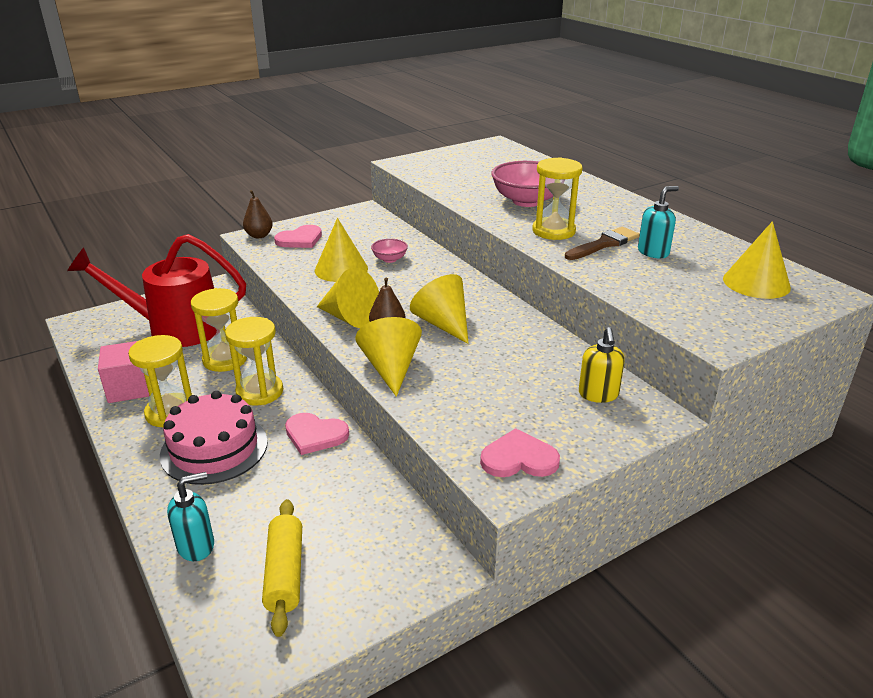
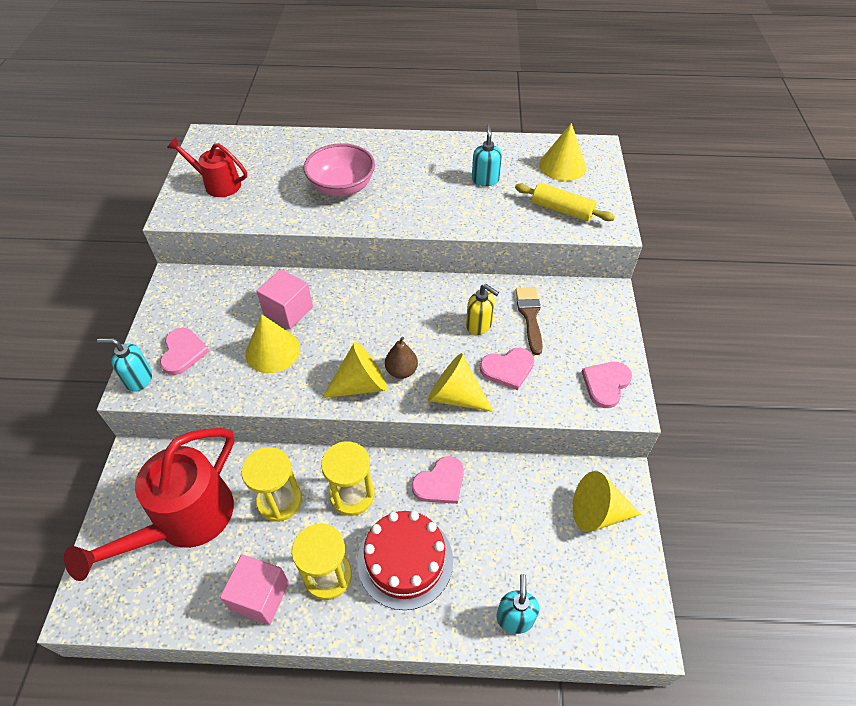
camera: 55 degrees left, 20 degrees up
(214, 448) = (405, 560): pink cake -> red cake
(259, 235) = (139, 379): brown pear -> turquoise soap dispenser
(285, 573) = (576, 571): yellow rolling pin -> yellow rolling pin (562, 210)
(389, 259) = (288, 311): pink bowl -> pink cube
(443, 324) = (421, 333): yellow cone -> yellow cone (598, 512)
(452, 163) = (217, 184): none -> red watering can
(460, 386) = (508, 369): none -> pink heart
(553, 231) = (407, 204): yellow hourglass -> none
(598, 394) = (569, 306): yellow soap dispenser -> yellow soap dispenser (479, 325)
(604, 244) = (451, 193): brown brush -> brown brush (530, 316)

